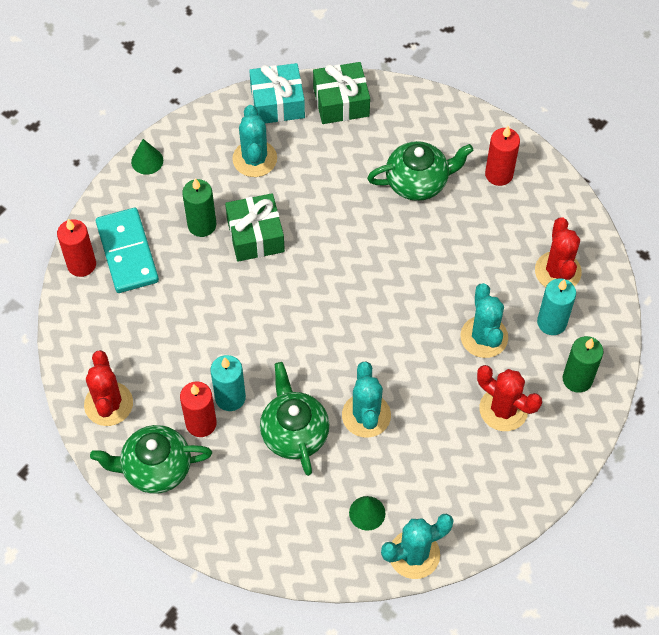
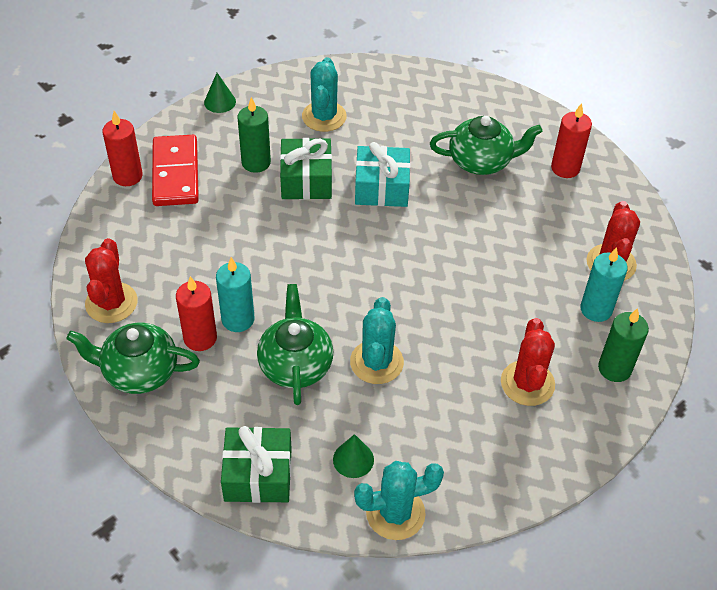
camera: 10 degrees right, 10 degrees down
(127, 252) = (175, 173): turquoise domino -> red domino
(277, 103) = (359, 75): turquoise gift -> turquoise gift (381, 188)
(341, 102) = (421, 84): green gift -> green gift (258, 475)
(484, 337) = (520, 310): turquoise cactus -> none
(503, 409) = (527, 383): red cactus -> red cactus turned 45 degrees clockwise

